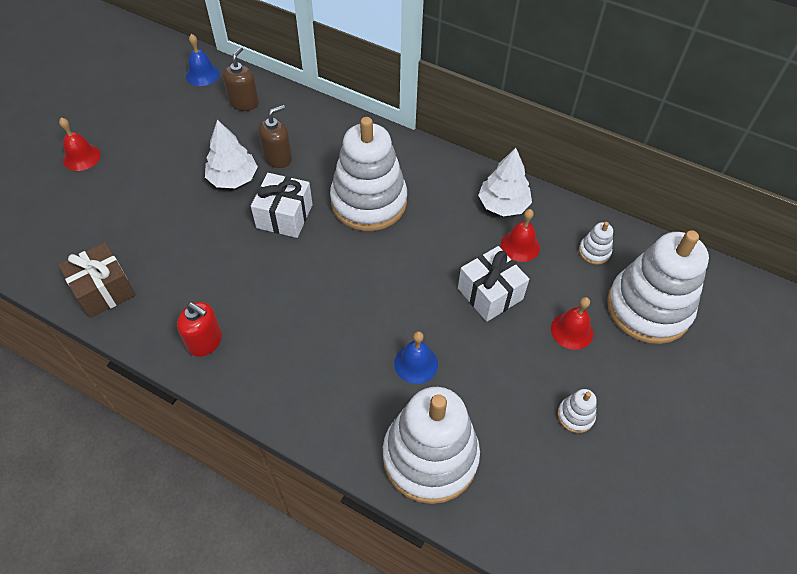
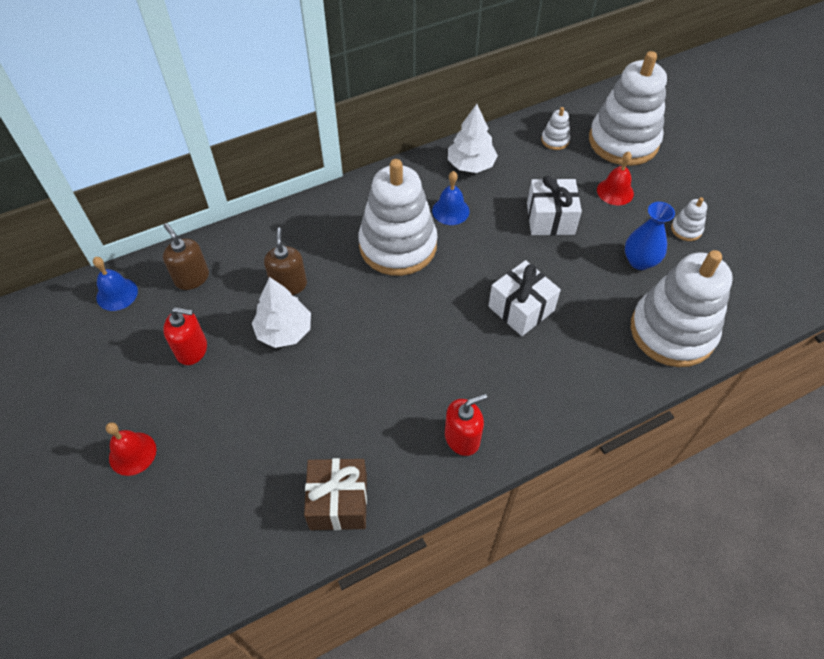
camera: 55 degrees left, 0 degrees up
(182, 138) = (192, 350): none -> red soap dispenser
(284, 216) = (364, 312): white gift -> white gift (521, 309)
(416, 363) = (584, 298): blue bell -> blue bell (450, 211)
(497, 391) = (639, 261): none -> blue vase
(520, 245) = (518, 177): red bell -> none

